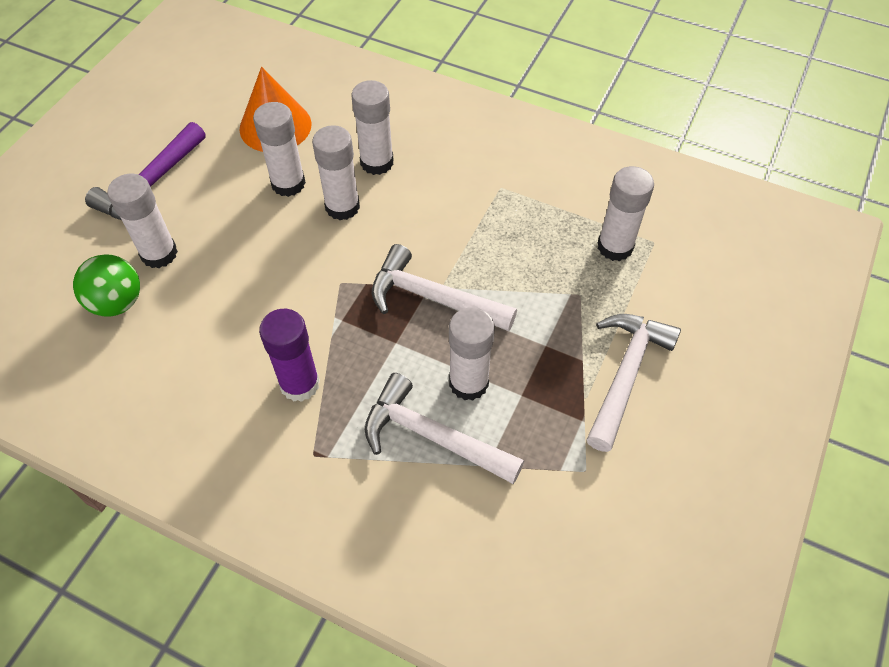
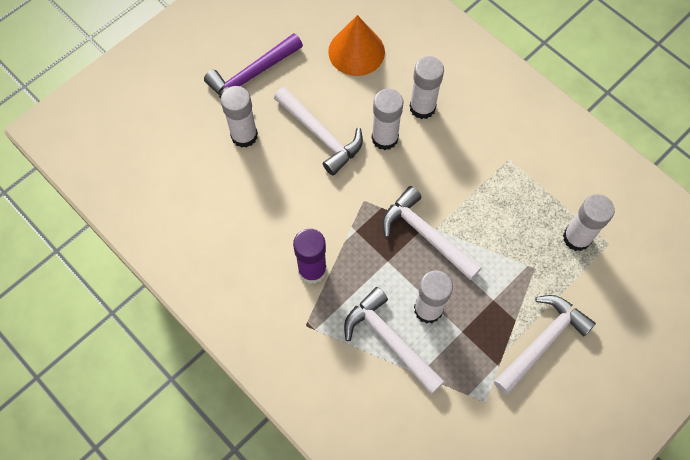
camera: 20 degrees right, 10 degrees up
(117, 302) = (206, 166): green ball -> none
(260, 226) = (321, 135): none -> white hammer
(288, 183) = (351, 105): white glue stick -> none

